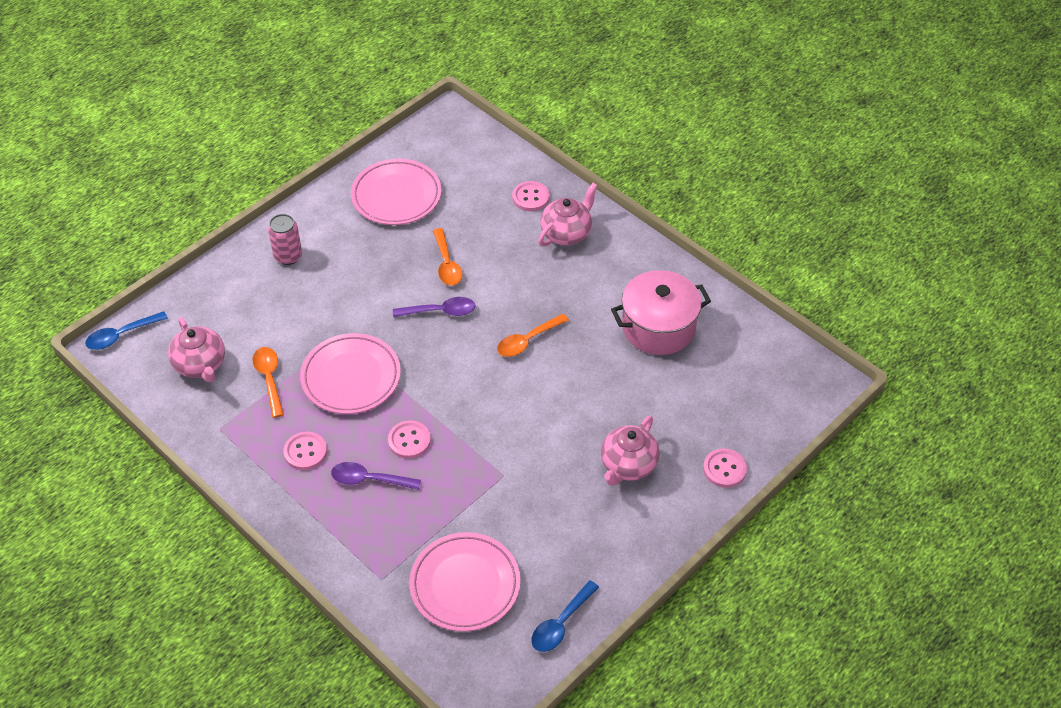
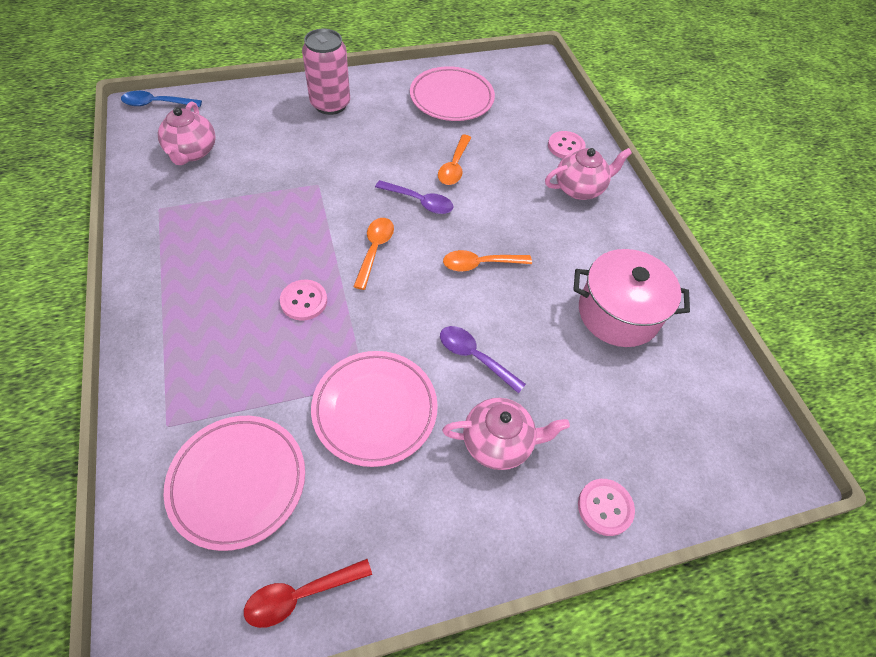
camera: 25 degrees right, 5 degrees up
(269, 379) = (234, 188): orange spoon -> orange spoon (375, 250)
(288, 256) = (330, 104): pink can -> pink can, size x1.50
(305, 452) = (208, 264): pink button -> none
(351, 377) = (300, 220): pink plate -> pink plate (375, 410)
(369, 479) = (239, 318): purple spoon -> purple spoon (474, 357)
(560, 623) = (300, 595): blue spoon -> red spoon
(628, 465) = (498, 442): pink teapot -> pink teapot turned 150 degrees counterclockwise

